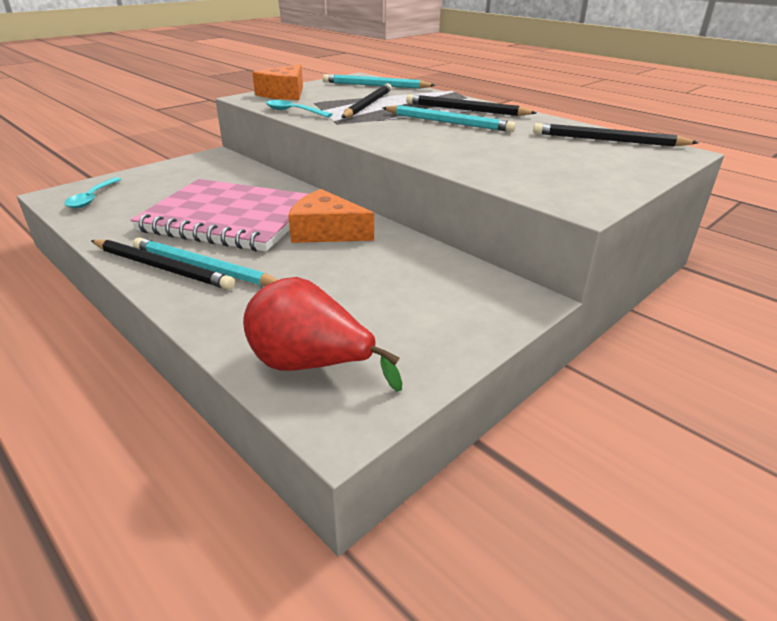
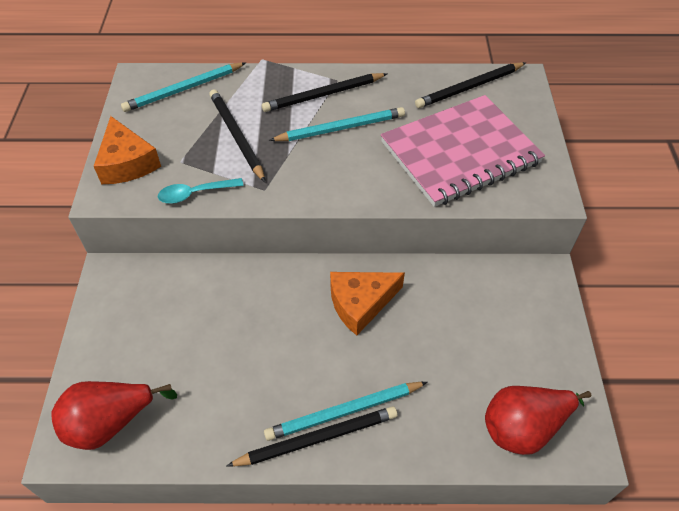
camera: 45 degrees left, 20 degrees up
(92, 198) = (111, 422): turquoise spoon -> red pear
(229, 218) = (272, 347): pink notebook -> pink notebook (460, 153)

